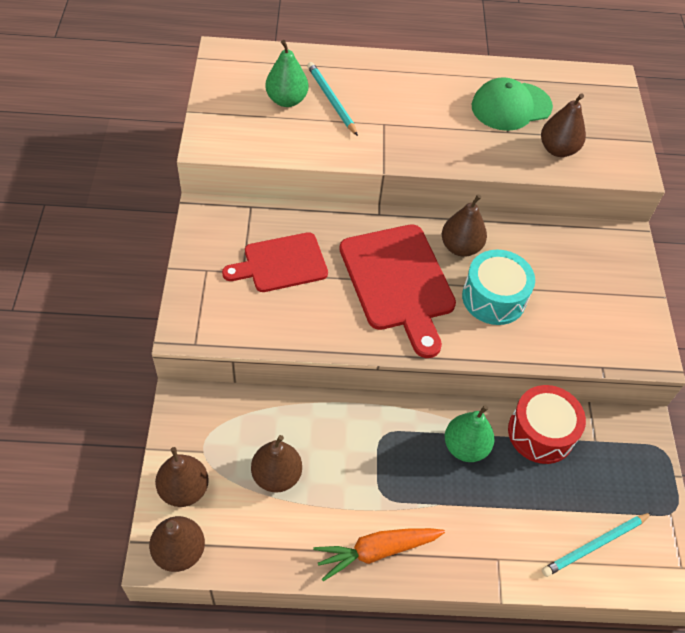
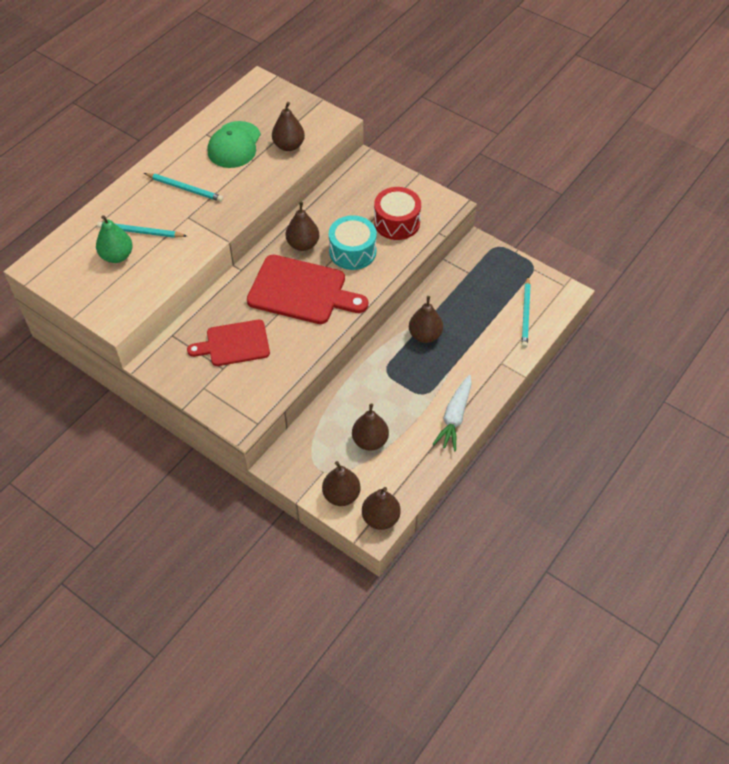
camera: 50 degrees left, 0 degrees up
(281, 263) = (234, 344): red cutting board -> red cutting board turned 60 degrees clockwise
(376, 551) = (454, 417): orange carrot -> white carrot
(417, 101) = (185, 188): none -> turquoise pencil
(465, 447) = (425, 335): green pear -> brown pear
(540, 433) = (444, 294): red drum -> red drum (397, 222)

